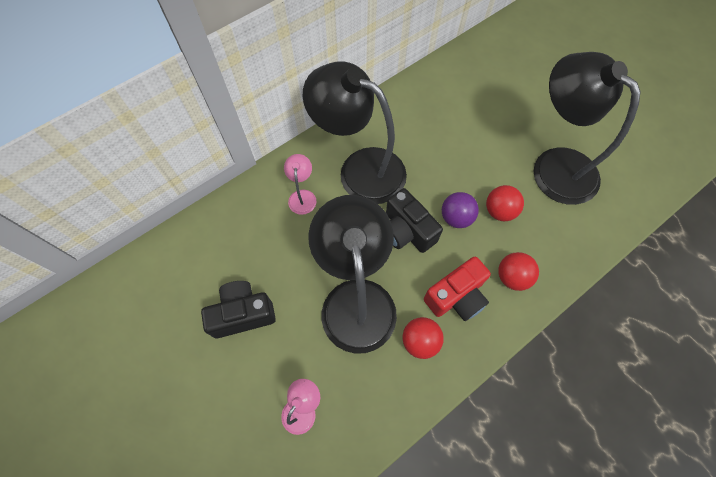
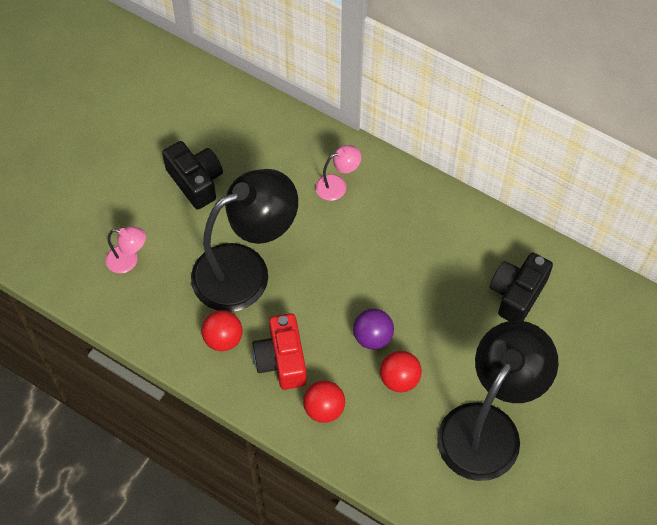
camera: 70 degrees right, 5 degrees down
(360, 169) = (393, 227): black lamp -> none
(407, 231) = (337, 294): black camera -> black camera (517, 294)
(456, 296) = (282, 360): red camera -> red camera turned 45 degrees clockwise

